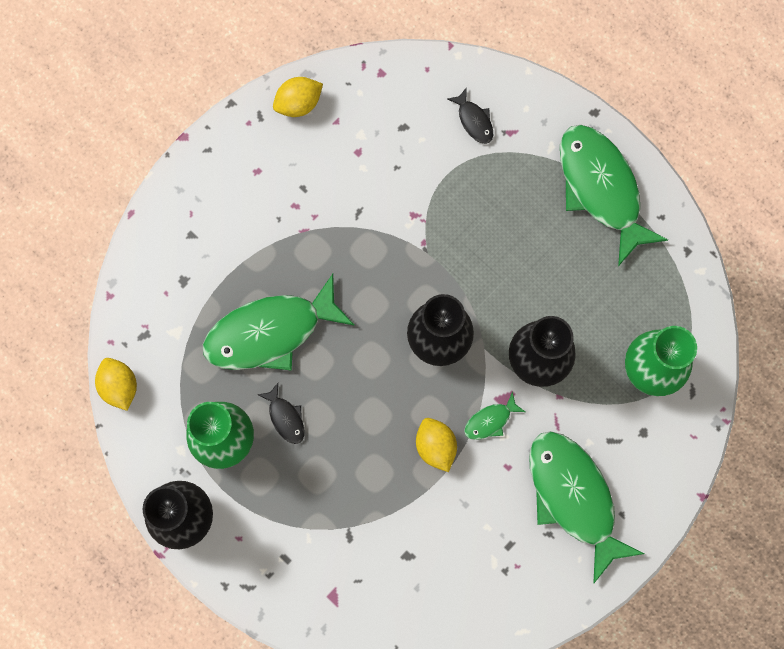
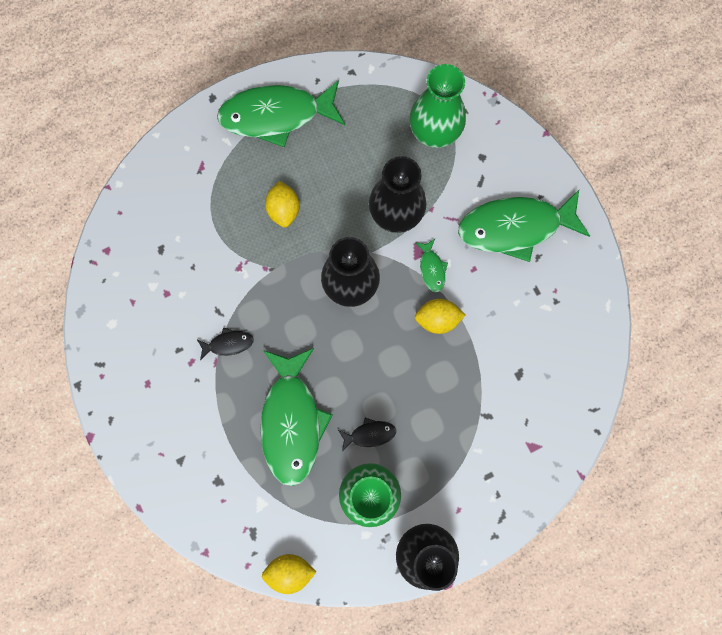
camera: 70 degrees left, 0 degrees up
(298, 103) = (103, 327): yellow lemon -> yellow lemon (284, 210)
(474, 120) = (179, 191): black fish -> black fish (228, 344)

